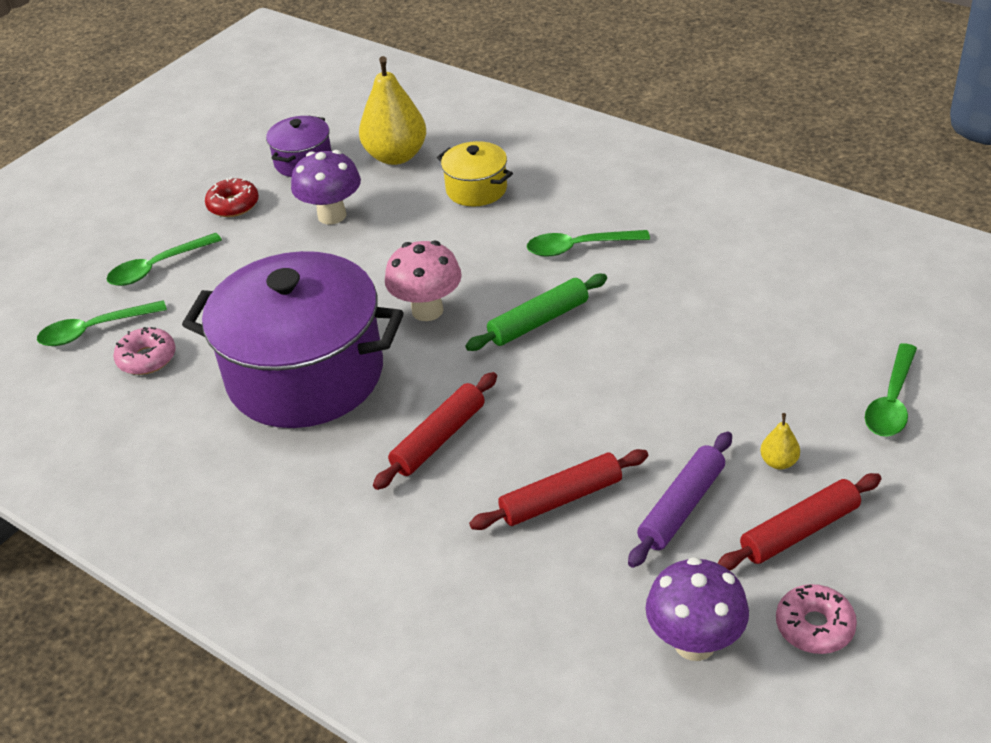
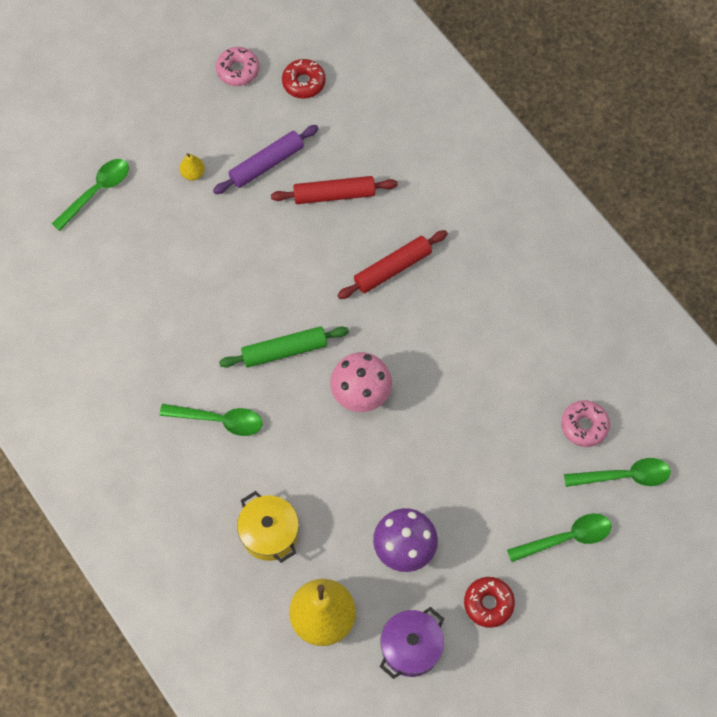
camera: 165 degrees left, 25 degrees up
(305, 375) = (468, 362): purple pot -> none
(694, 643) = (304, 82): purple mushroom -> red donut
(799, 531) = (210, 125): red rolling pin -> none

